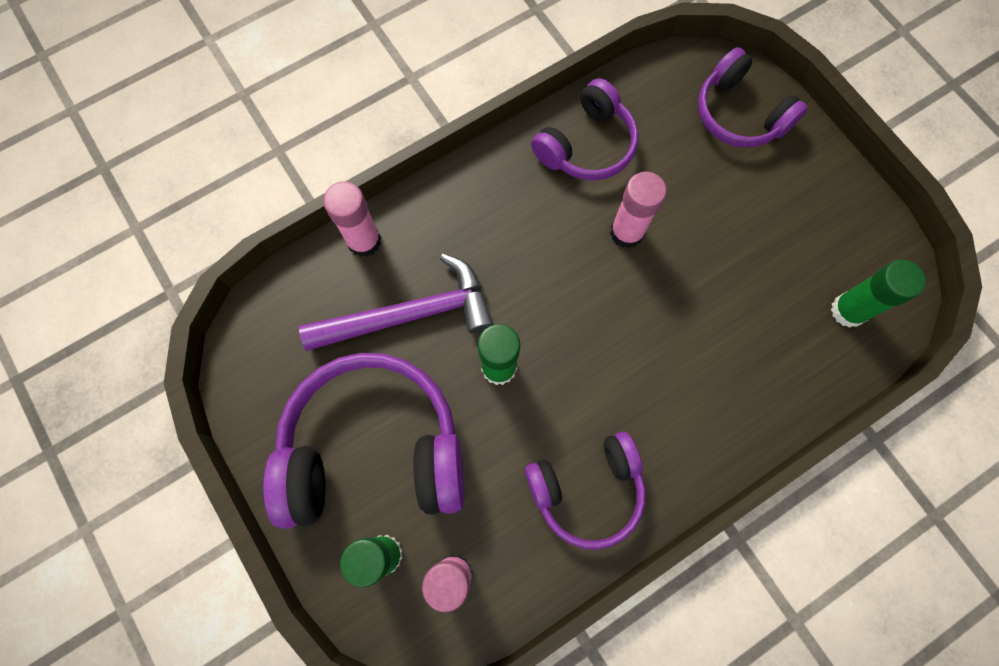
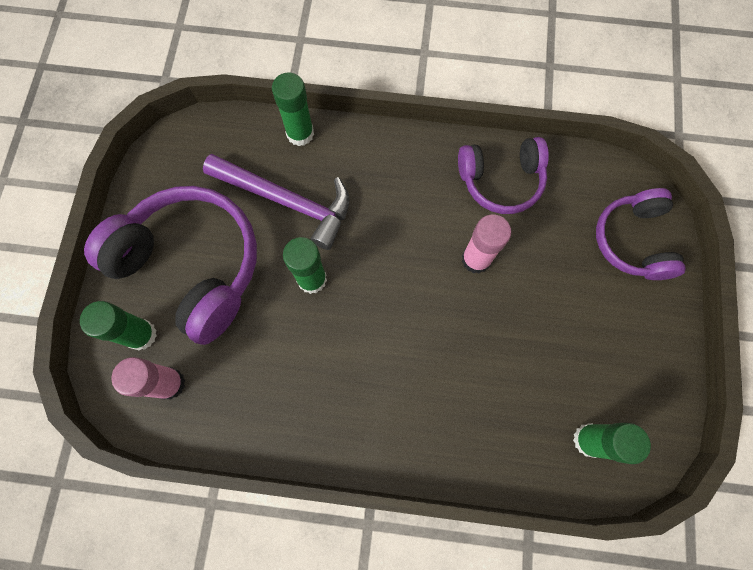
camera: 40 degrees right, 0 degrees up
(364, 241) = (300, 133): pink glue stick -> green glue stick
(587, 490) = (297, 404): purple headphones -> none

